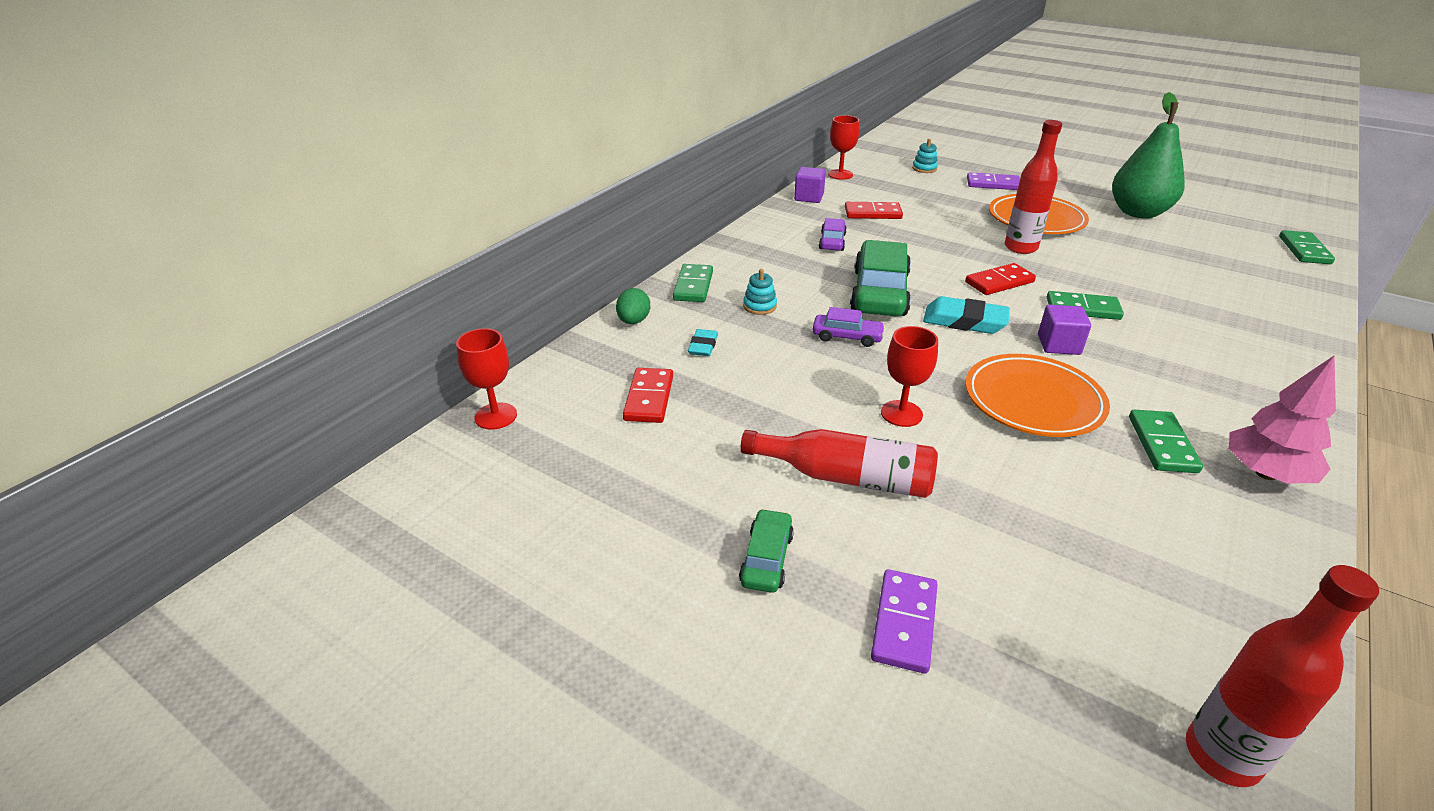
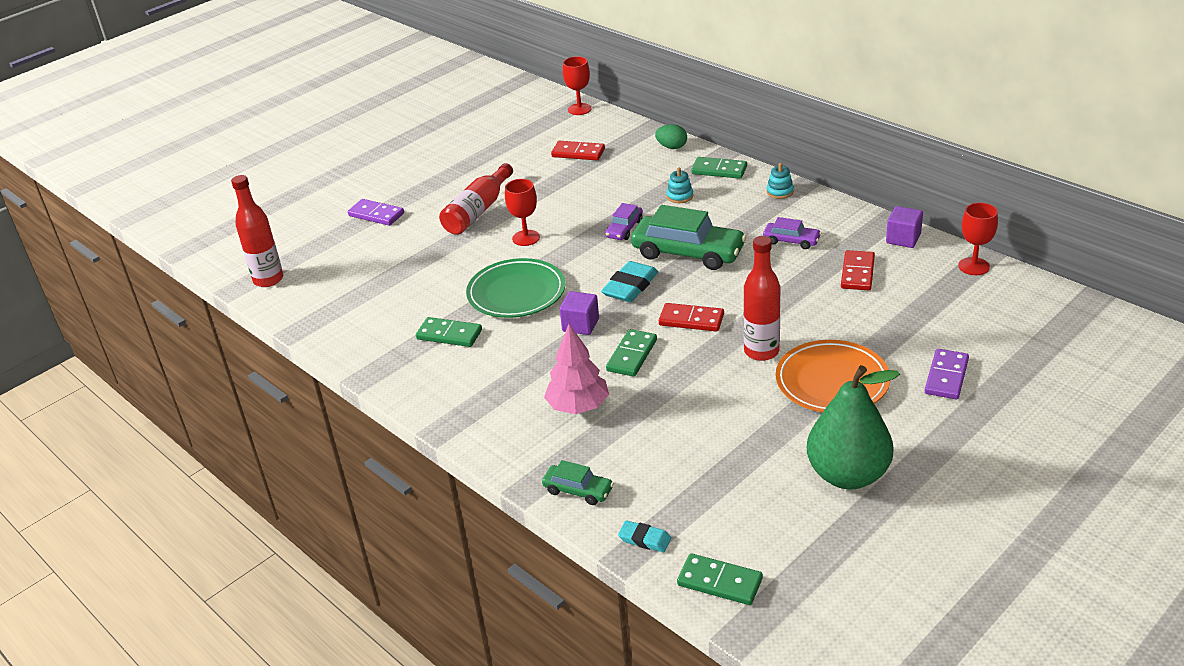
camera: 105 degrees right, 0 degrees up
(703, 346) = (631, 172): turquoise eraser -> turquoise eraser (644, 539)
(766, 559) = (433, 183): green car -> green car (578, 490)
(924, 168) = (1000, 332): turquoise stacking toy -> turquoise stacking toy (780, 192)
(999, 282) = (691, 320): red domino -> red domino turned 60 degrees counterclockwise
(1033, 401) = (516, 293): orange plate -> green plate
(1265, 473) = (403, 368): pink tree -> pink tree (578, 406)

